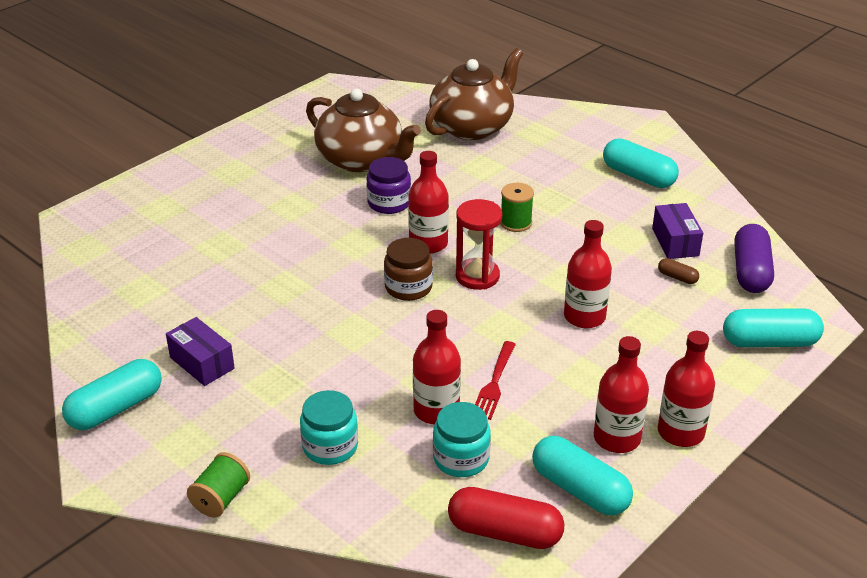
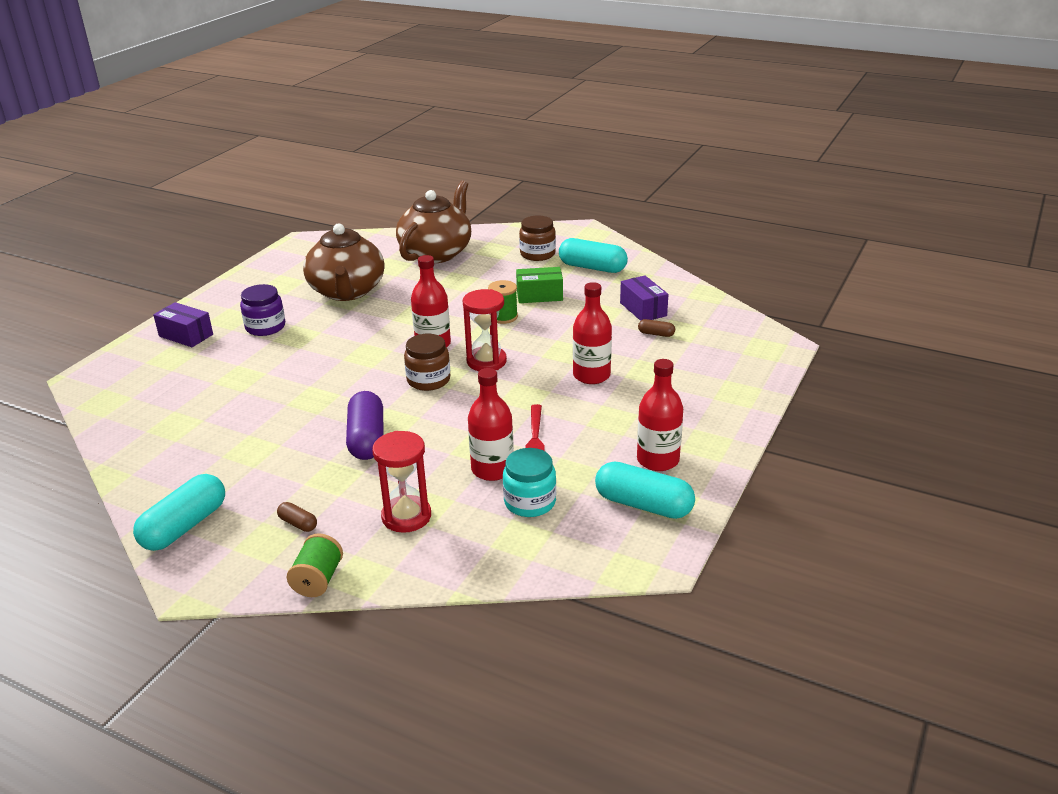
camera: 15 degrees left, 5 degrees down
(202, 363) = (257, 473): purple box -> purple box (186, 335)
(222, 430) = (298, 523): none -> brown capsule
(330, 446) = (406, 516): turquoise jar -> red hourglass
(361, 160) = (347, 291): brown teapot -> brown teapot turned 60 degrees clockwise
(389, 203) = (385, 320): purple jar -> purple jar (265, 327)
(504, 532) = (592, 551): red capsule -> none
(565, 202) = (539, 295): none -> green box
(583, 147) = (537, 254): none -> brown jar
(680, 432) = (709, 445): red bottle -> none
(750, 271) = (713, 320): purple capsule -> purple capsule (367, 439)
(769, 342) = (751, 367): turquoise capsule -> none

